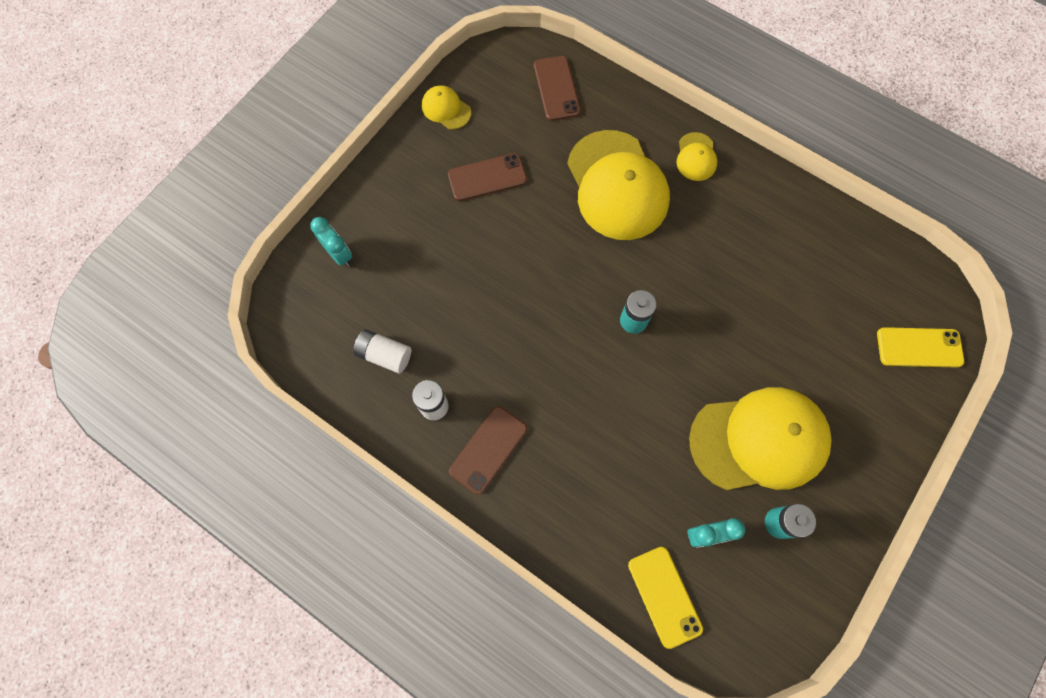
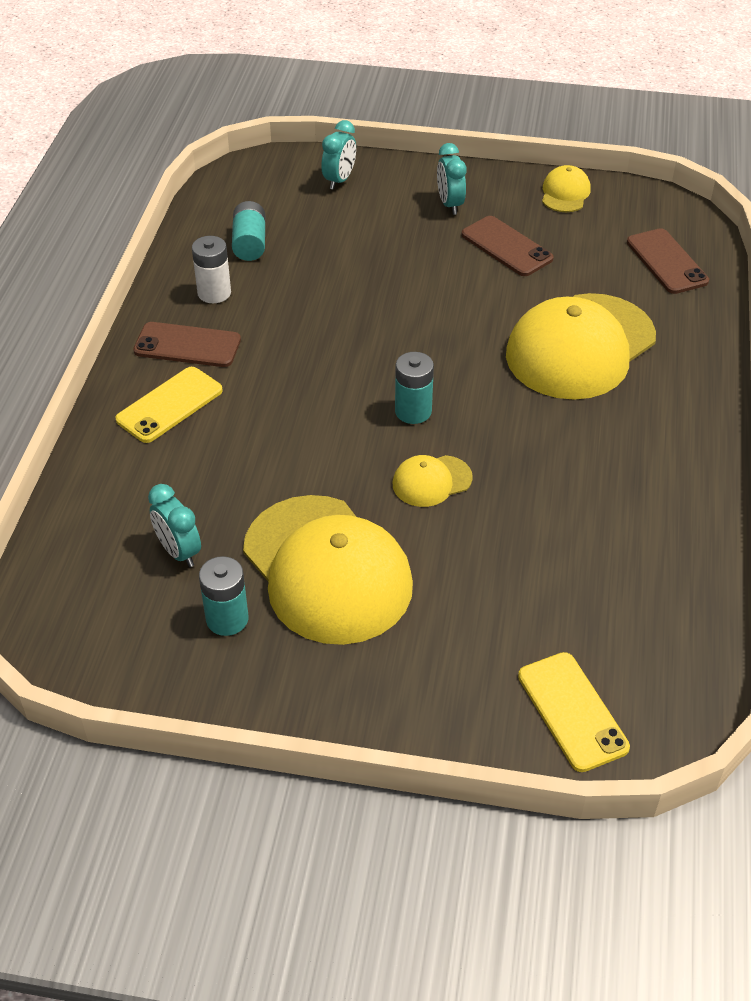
camera: 65 degrees right, 25 degrees down
(384, 355) = (249, 243): white battery -> turquoise battery
(416, 190) = (450, 204): none -> turquoise clock
(556, 88) = (666, 262): brown phone -> brown phone turned 75 degrees counterclockwise
(664, 596) = (86, 535): yellow phone -> yellow phone (169, 405)
(696, 157) = (679, 402): yellow cap -> yellow cap (431, 481)

